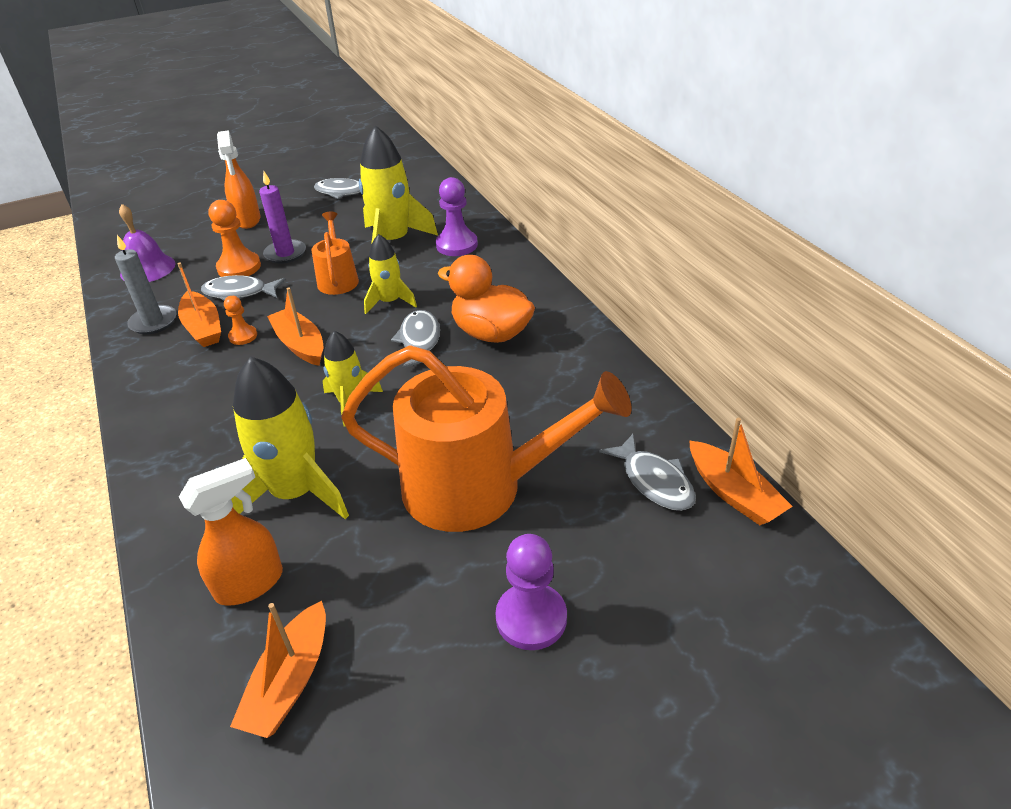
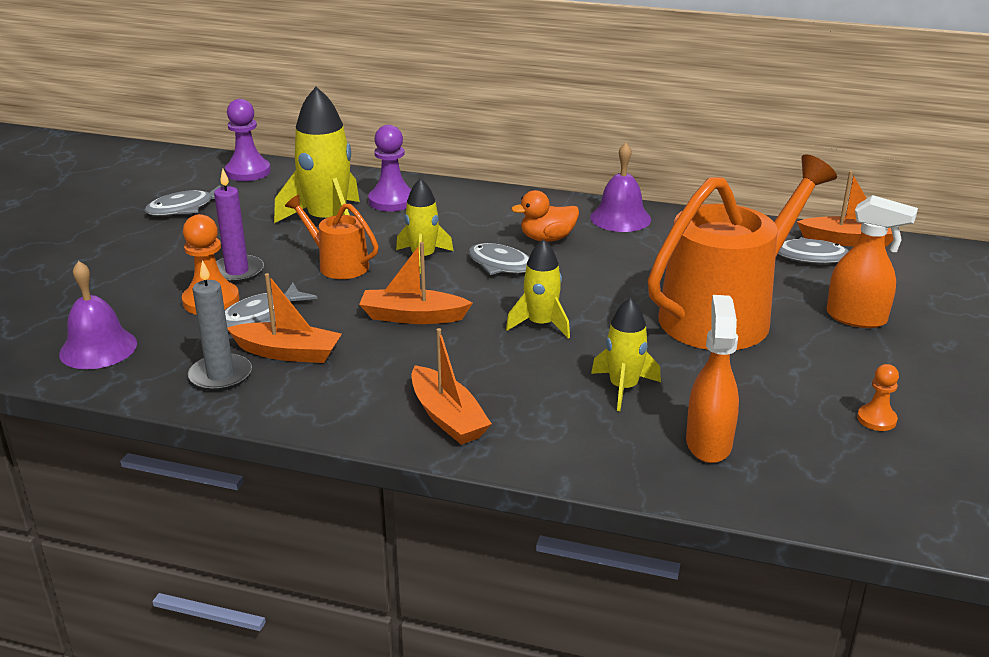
camera: 50 degrees left, 10 degrees down
(243, 336) = (344, 338): orange pawn -> orange pawn (876, 419)
(247, 220) = (123, 267): orange spray bottle -> orange spray bottle (856, 318)
(290, 681) = (836, 459): orange boat -> orange boat (447, 417)
(295, 493) = (623, 388): yellow rocket -> yellow rocket, size x0.58
(491, 333) = (547, 238): orange duck -> orange duck, size x0.64
(531, 618) = (879, 347): purple pawn -> purple pawn (248, 172)
(577, 346) = (620, 218): none -> purple bell

